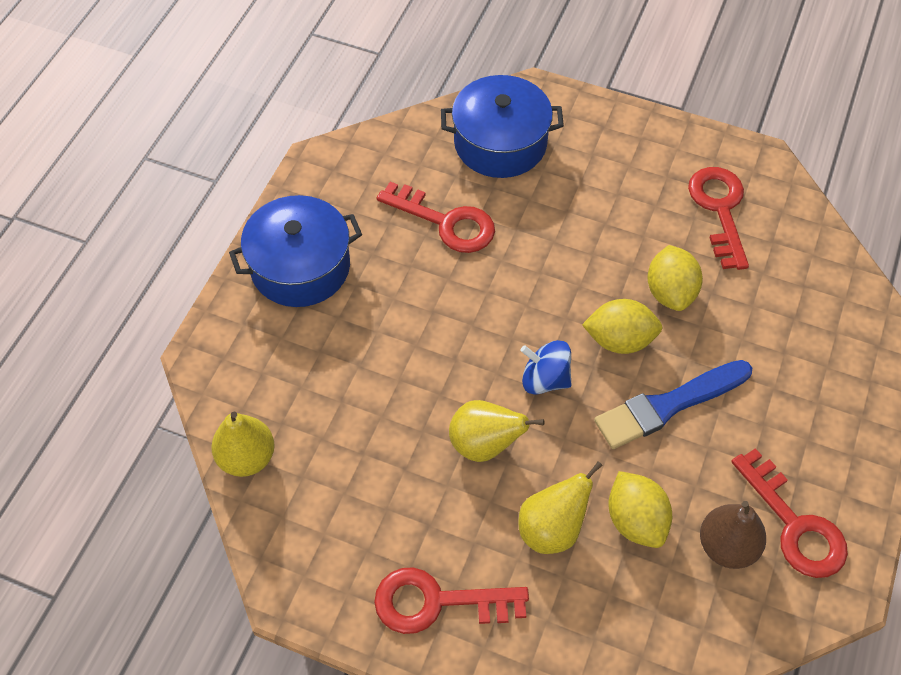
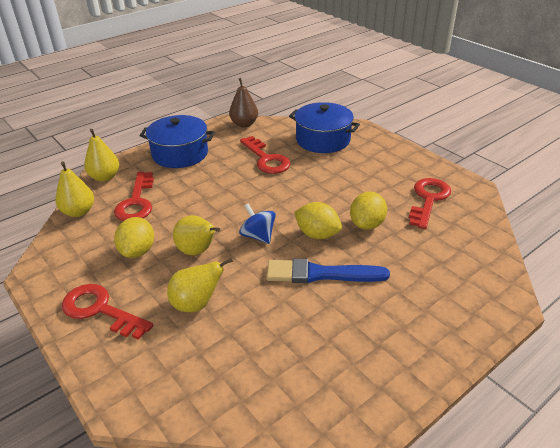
camera: 30 degrees right, 20 degrees down
(222, 370) = (105, 177): none -> yellow pear
(635, 520) = (250, 321): yellow lemon -> yellow lemon (138, 251)
(727, 546) = (297, 361): brown pear -> brown pear (244, 124)
(794, 525) = (355, 370): red key -> red key (136, 202)

